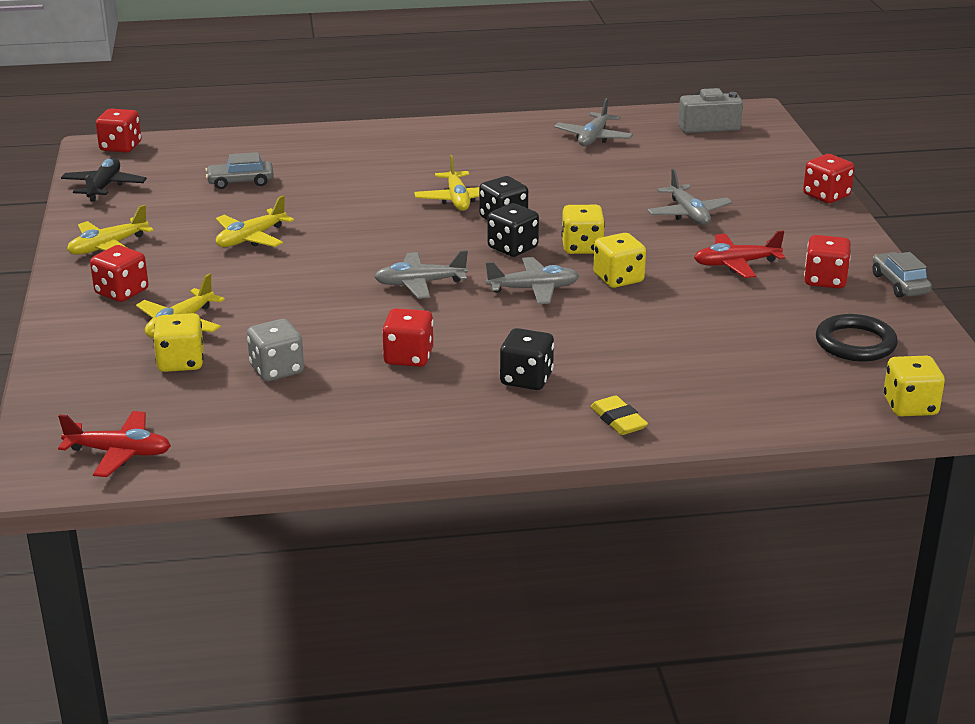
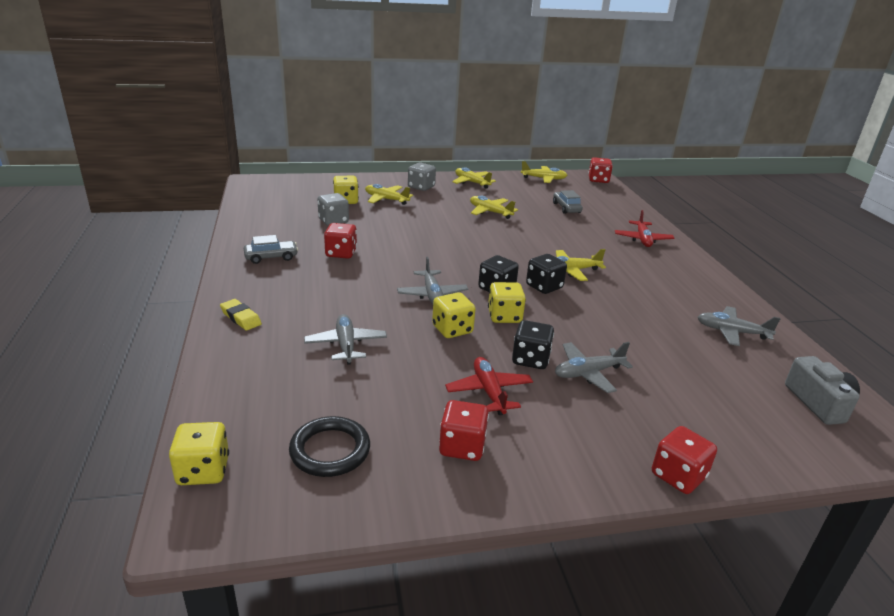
camera: 85 degrees right, 0 degrees up
(104, 187) = (544, 179): black plane -> yellow plane
(119, 453) = (264, 193): red plane -> red plane (642, 239)
(121, 292) = (421, 187): red dice -> grey dice
(420, 283) = (437, 257): grey plane -> grey plane (346, 345)
(526, 379) = (305, 288): black dice -> black dice (530, 359)
(618, 420) = (241, 318): yellow eraser -> yellow eraser turned 75 degrees clockwise
(899, 284) = (459, 506): grey car -> grey car (271, 257)

